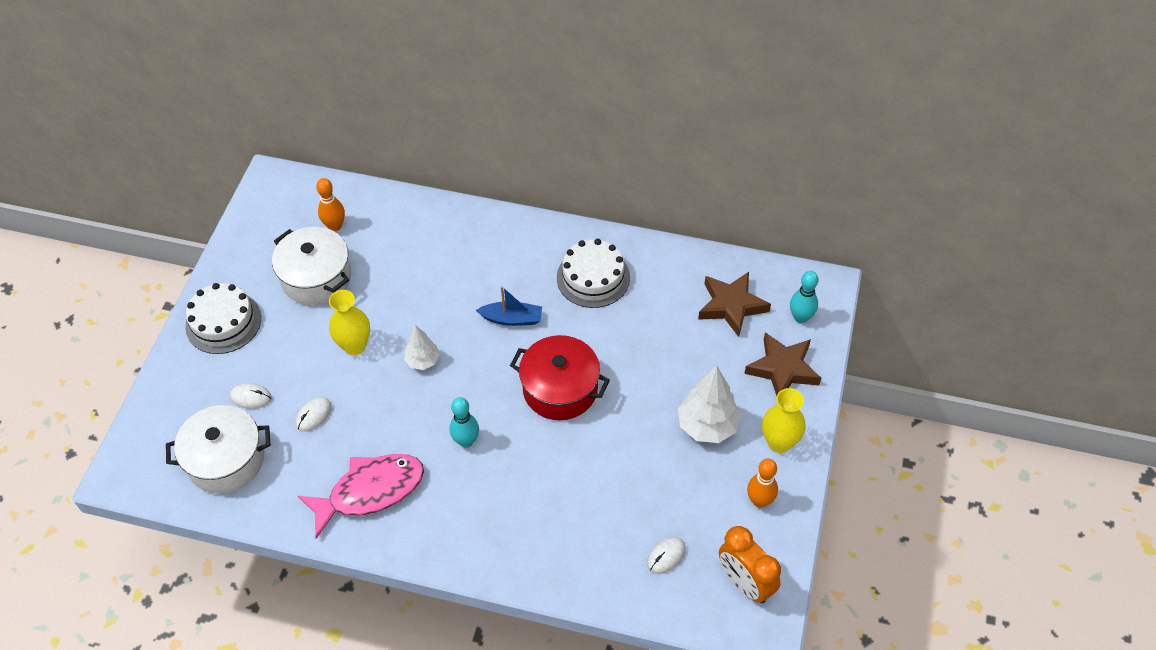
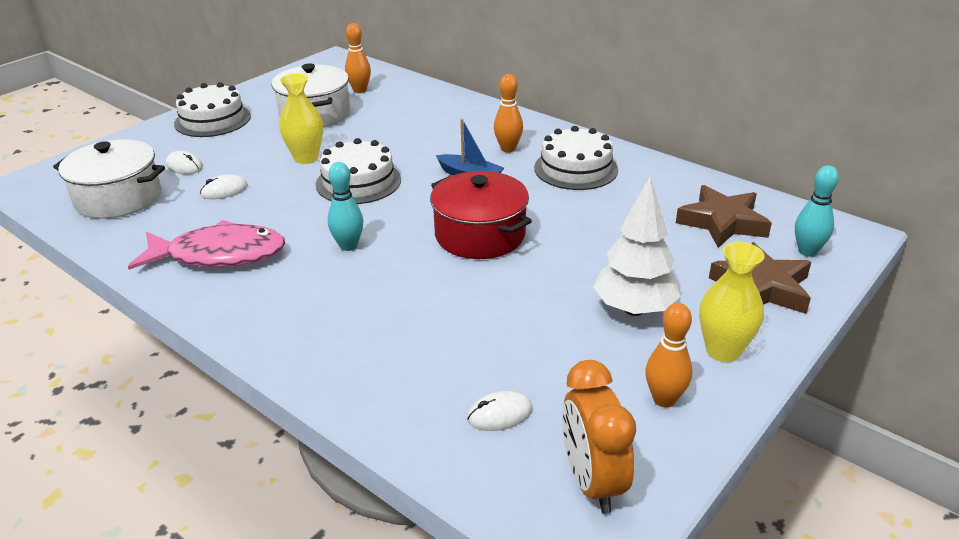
camera: 25 degrees right, 20 degrees down
(423, 361) = (358, 182): white tree -> white cake
(523, 270) = (508, 149): none -> orange bowling pin

